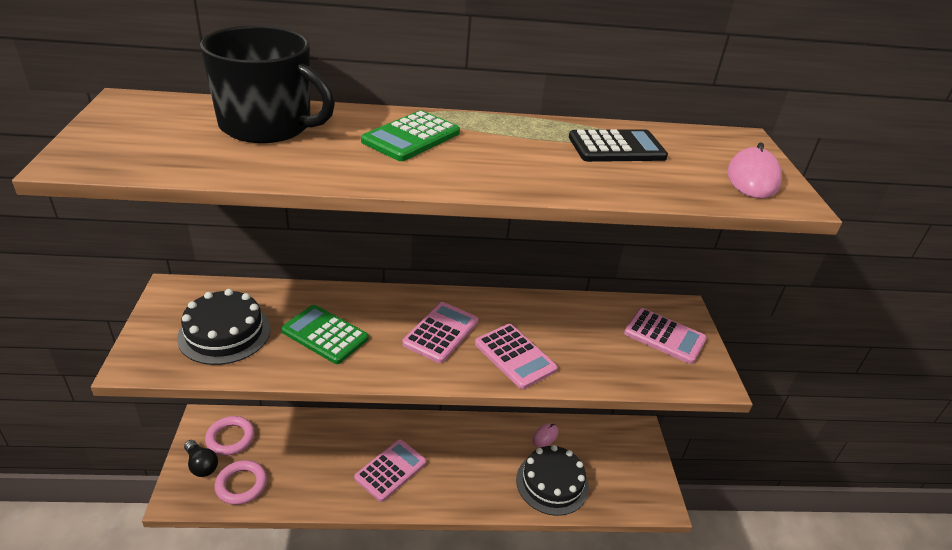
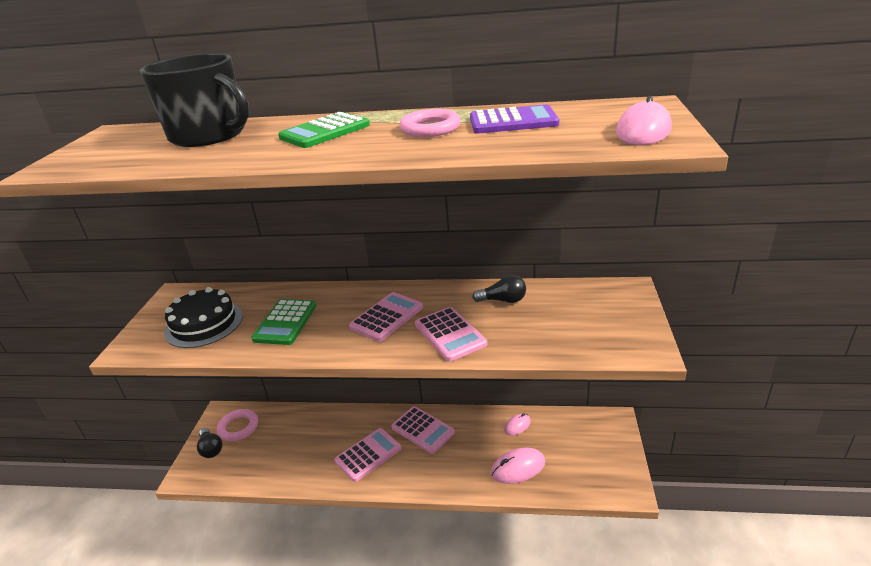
camera: 15 degrees right, 5 degrees down
(241, 485) = (239, 465): pink ring -> pink ring (430, 128)
(325, 335) = (285, 322): green calculator -> green calculator turned 120 degrees counterclockwise
(552, 483) = (518, 468): black cake -> pink mouse
(561, 317) = (503, 300): none -> black light bulb
(616, 148) = (513, 121): black calculator -> purple calculator
(664, 336) = (603, 313): pink calculator -> pink calculator (422, 430)

